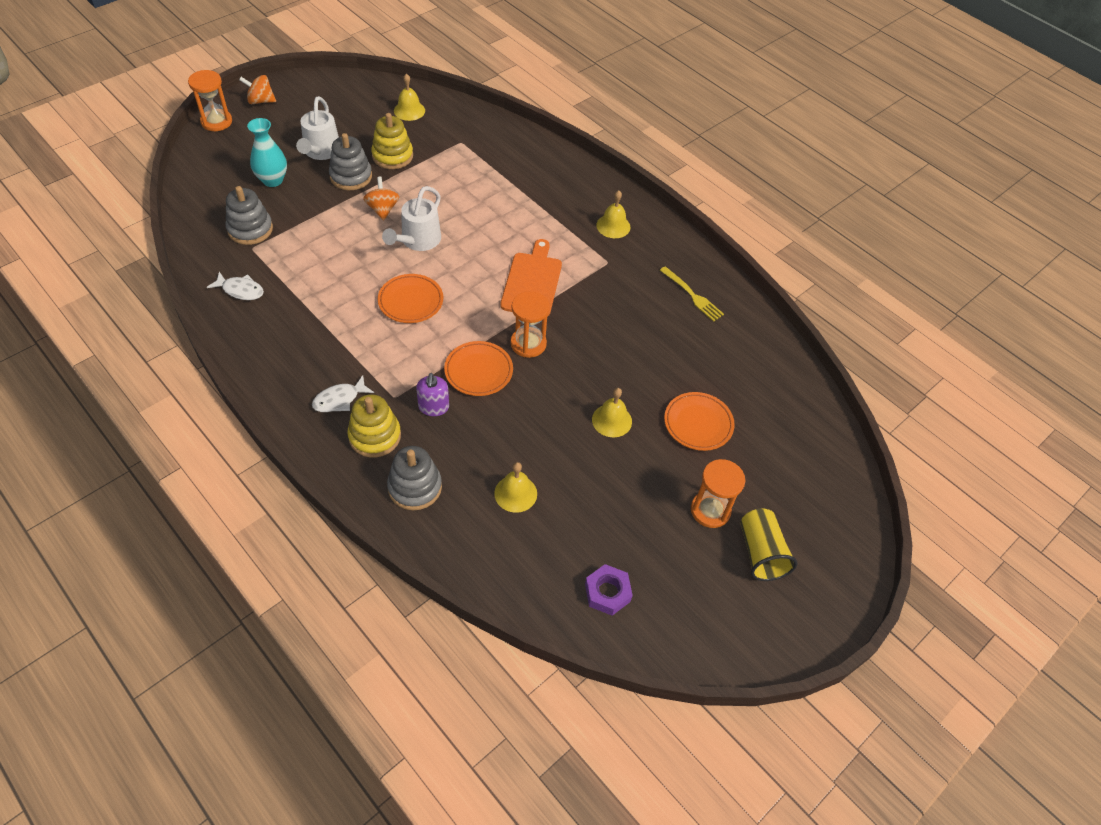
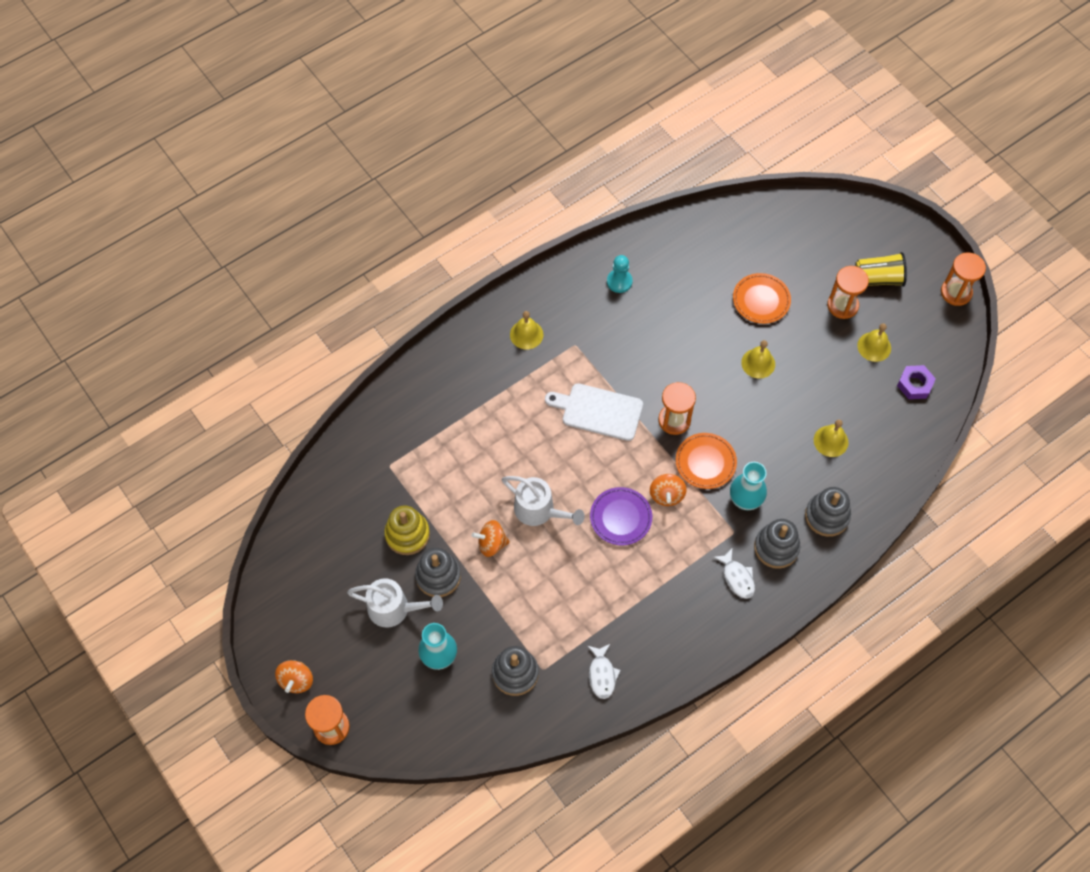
camera: 80 degrees left, 10 degrees up
(240, 290) = (602, 674): white fish -> white fish turned 150 degrees clockwise
(375, 436) = (776, 547): yellow stacking toy -> grey stacking toy
(409, 110) = (329, 517): yellow bell -> yellow bell (874, 346)
(411, 301) = (620, 518): orange plate -> purple plate
(433, 407) = (745, 500): purple soap dispenser -> turquoise vase
(437, 338) = (666, 495): none -> orange spinning top
(532, 282) = (599, 411): orange cutting board -> white cutting board
(692, 295) = (619, 281): yellow fork -> turquoise pawn
(763, 653) = (956, 292): none -> orange hourglass

